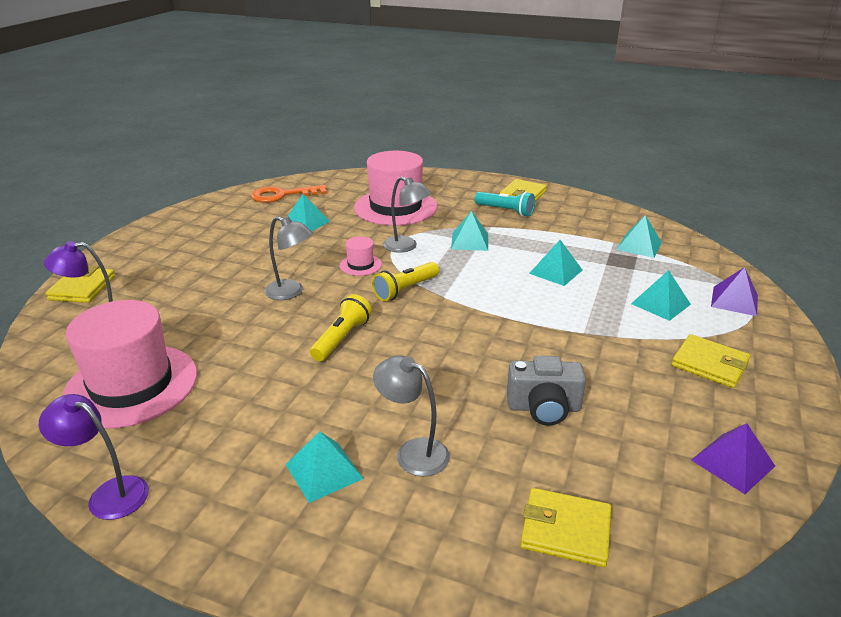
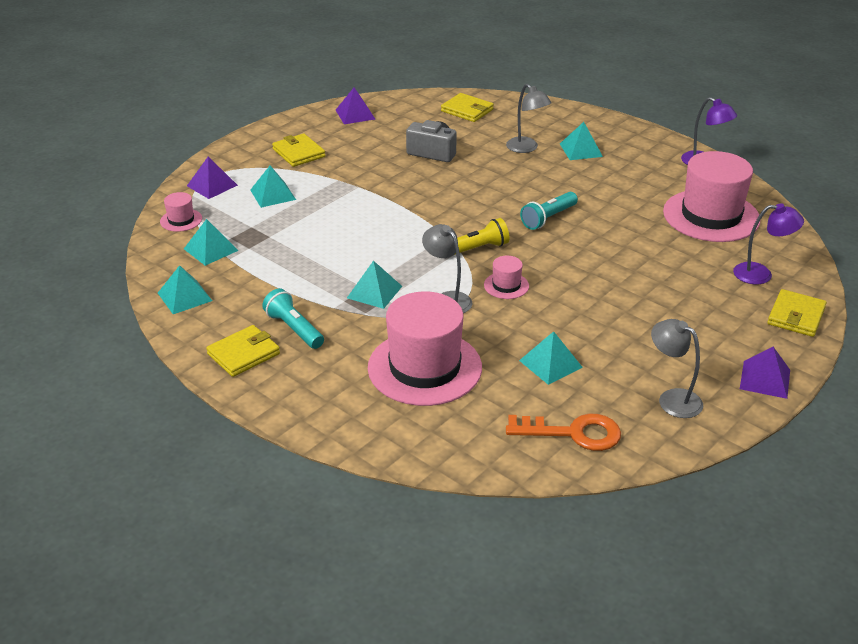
camera: 160 degrees left, 5 degrees up
(136, 240) = (765, 379): none -> purple pyramid
(291, 292) = (583, 268): grey lamp -> grey lamp (672, 399)
(341, 338) = (548, 218): yellow flashlight -> turquoise flashlight
(556, 271) = (324, 239): turquoise pyramid -> turquoise pyramid (184, 296)
(703, 263) = (181, 220): none -> pink hat

